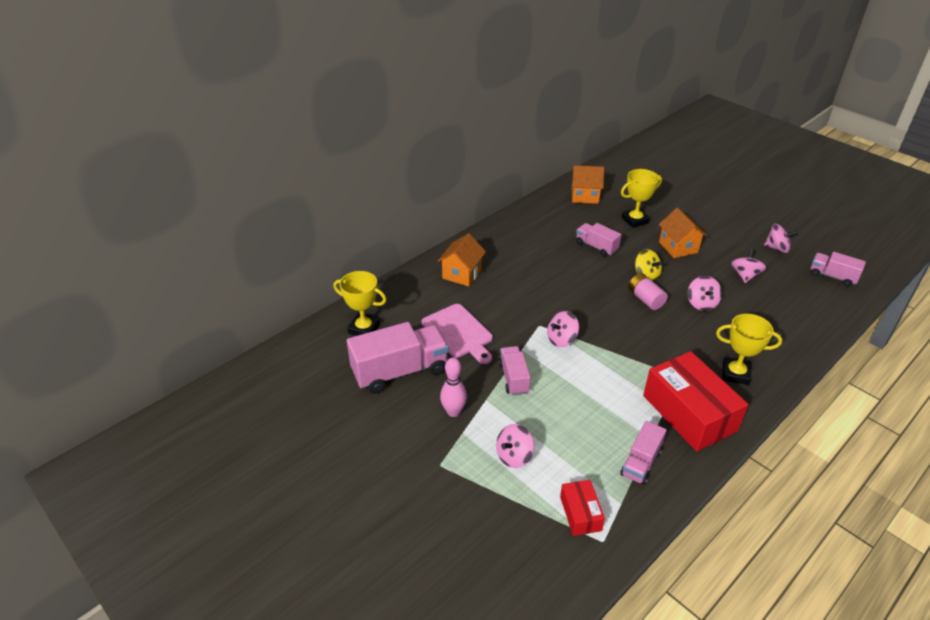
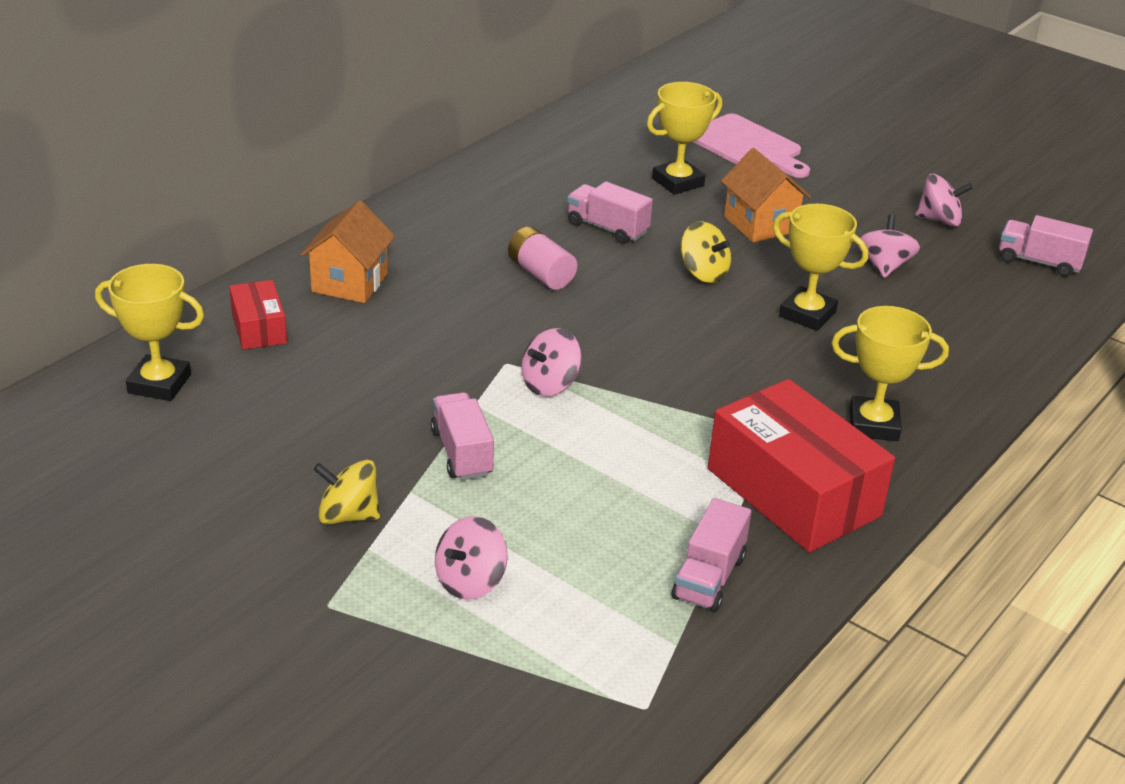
camera: 10 degrees left, 5 degrees down
(400, 371) = (237, 453): pink truck -> none
(453, 412) = (348, 515): pink bowling pin -> yellow spinning top
(458, 332) = (350, 382): pink cutting board -> pink cutting board (747, 146)
(580, 513) = (601, 666): red box -> red box (259, 328)
(584, 196) = (581, 144): orange house -> none
(645, 299) = (704, 311): pink battery -> pink battery (541, 274)
(701, 303) = (807, 314): pink spinning top -> yellow trophy

